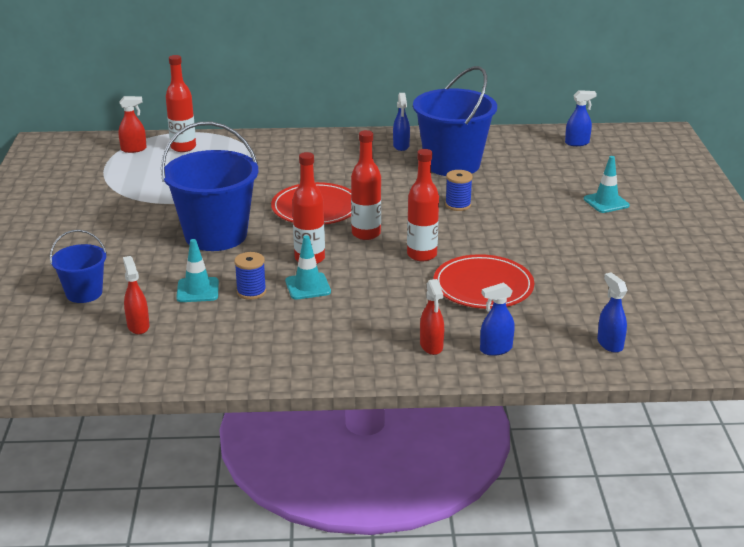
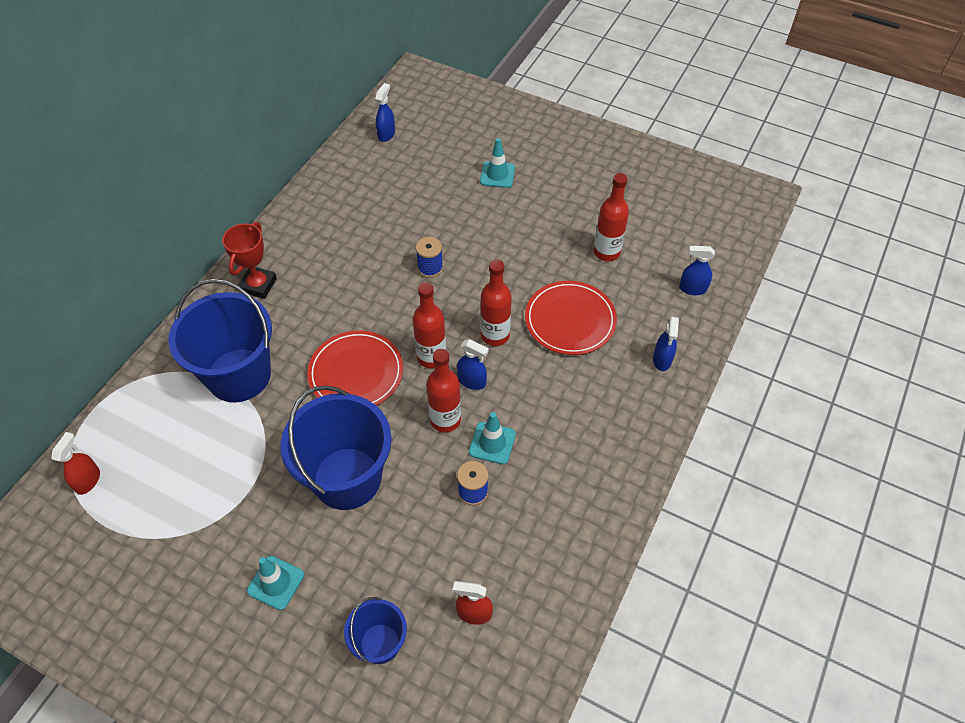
camera: 60 degrees left, 25 degrees up
(183, 147) = (128, 430): red bottle -> red bottle (606, 252)
(197, 290) = (441, 535): turquoise traffic cone -> turquoise traffic cone (276, 582)
(355, 147) = (258, 285): none -> red trophy
(401, 146) = (287, 251): blue spray bottle -> blue spray bottle (472, 381)
(431, 346) = (635, 399): red spray bottle -> none
(452, 164) = (354, 233): blue bucket -> blue bucket (239, 375)

